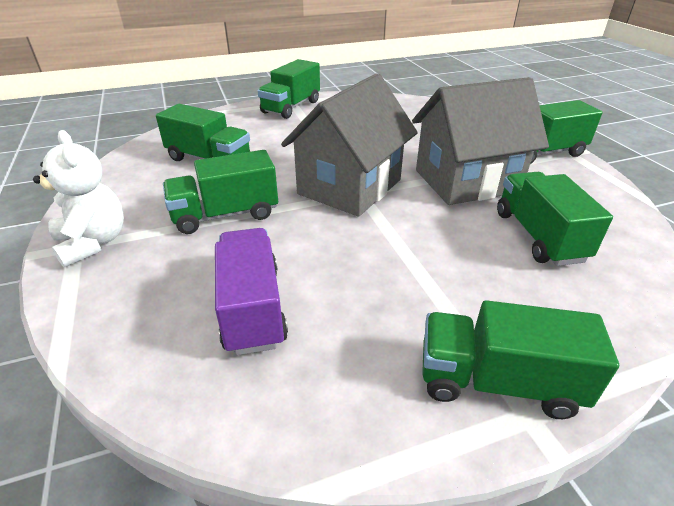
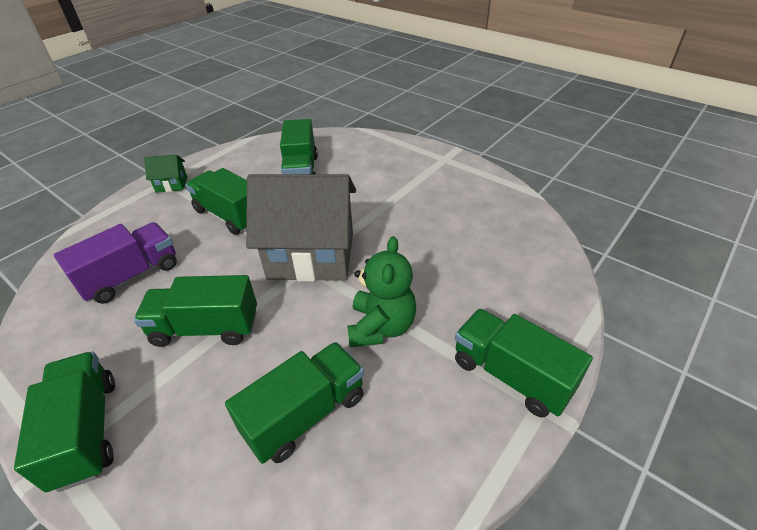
camera: 60 degrees right, 5 degrees up
(93, 243) = (171, 184): white teddy bear -> green house
(291, 107) = (433, 163): green truck -> green truck (206, 328)
(466, 181) = (381, 327): grey house -> green teddy bear

